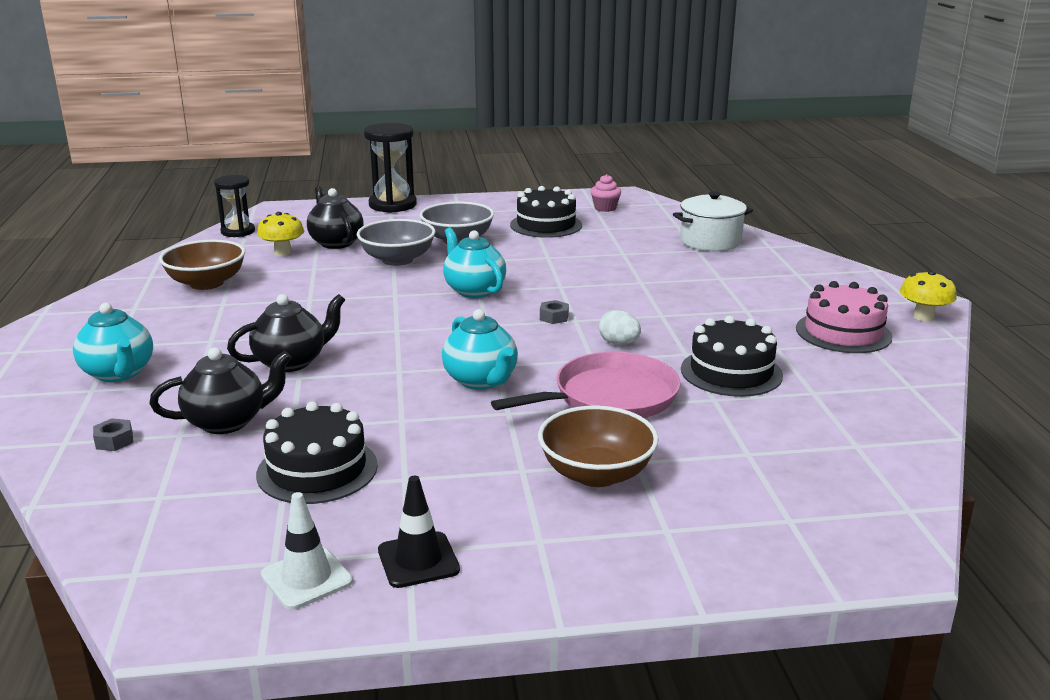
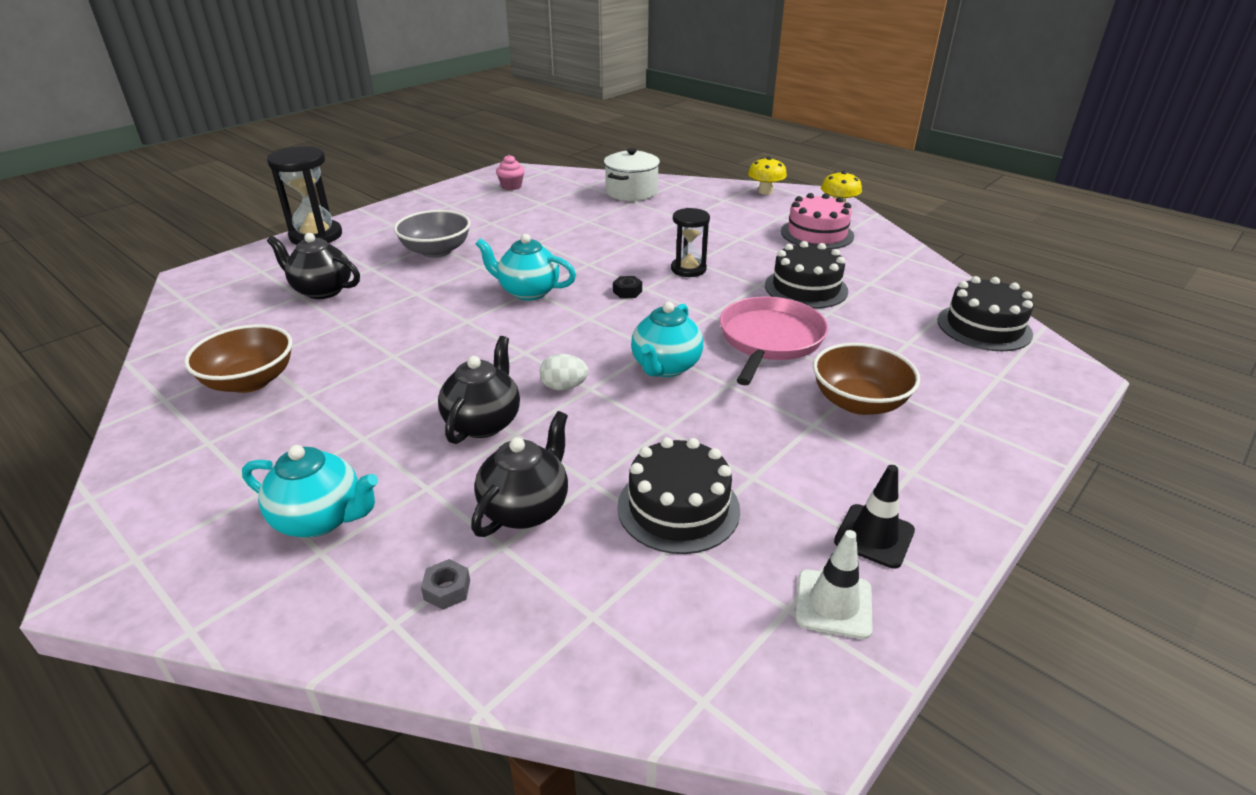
camera: 40 degrees left, 10 degrees up
(238, 231) = (188, 314): black hourglass -> black hourglass (688, 269)
(283, 252) = (281, 319): yellow mushroom -> yellow mushroom (765, 191)
(397, 260) = (412, 287): grey bowl -> none
(481, 380) = (665, 367): turquoise teapot -> turquoise teapot turned 90 degrees clockwise
(546, 225) = (489, 214): black cake -> black cake (984, 327)
(554, 317) = (627, 292): grey nut -> black nut
(619, 343) = (705, 295): white egg -> white egg (564, 387)

